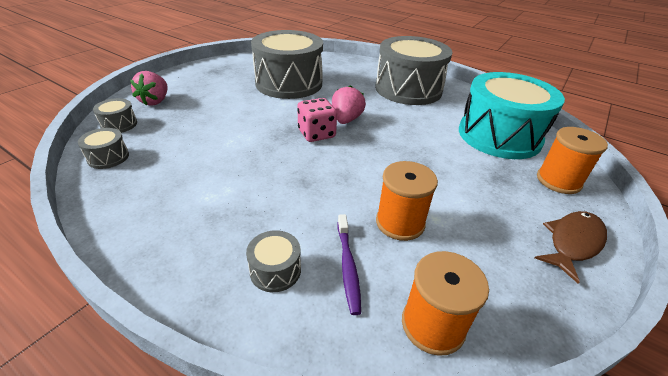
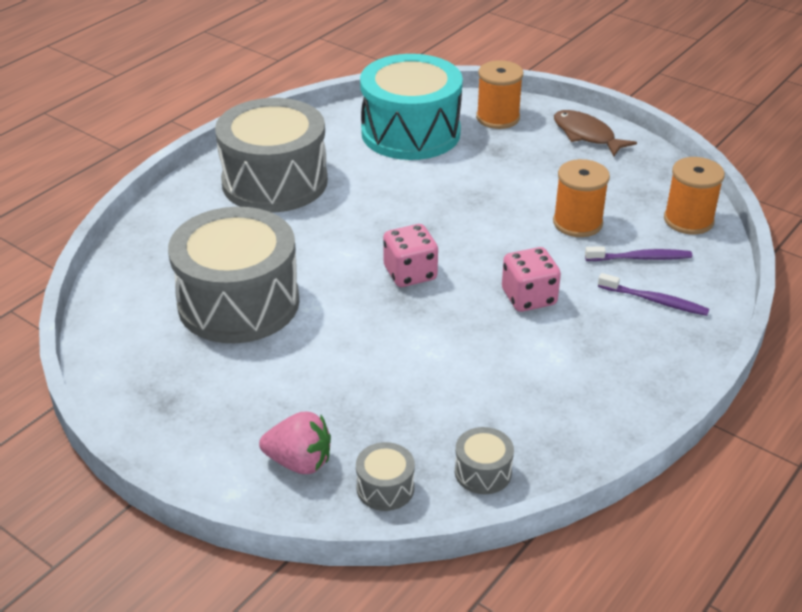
camera: 85 degrees left, 0 degrees up
(275, 270) = (655, 301): grey drum -> purple toothbrush
(286, 186) = (529, 297): none -> pink dice
(346, 120) = (370, 246): pink strawberry -> none

